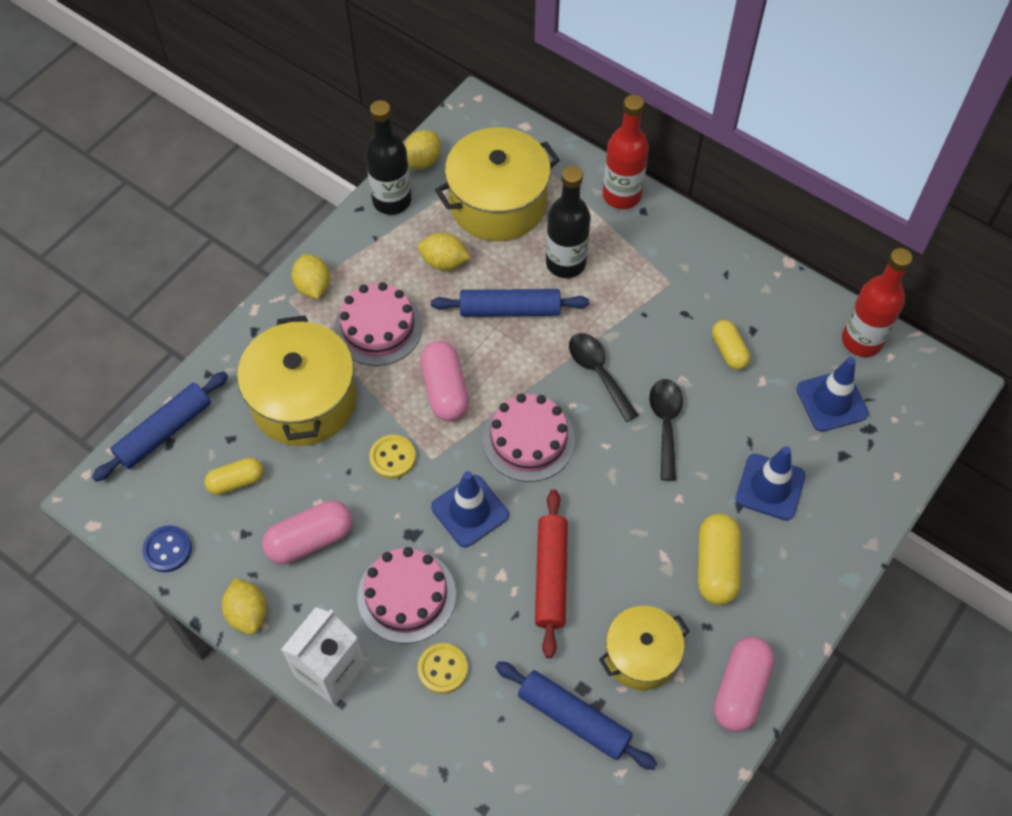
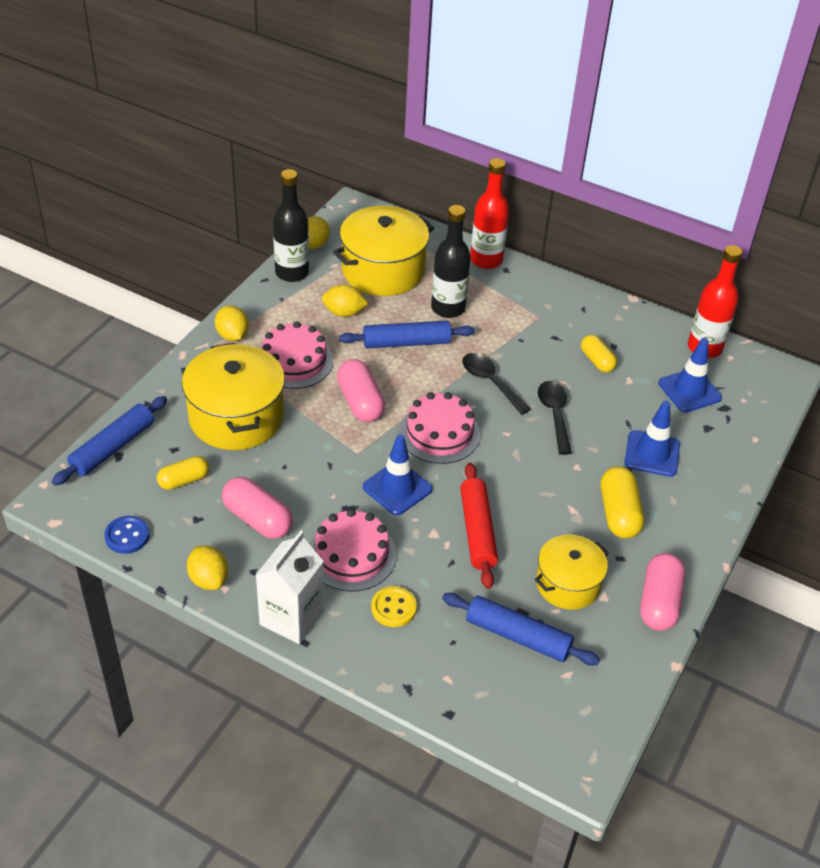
camera: 10 degrees left, 15 degrees down
(310, 540) = (257, 519): pink capsule -> pink capsule turned 75 degrees clockwise
(392, 457) = (322, 454): yellow button -> none

